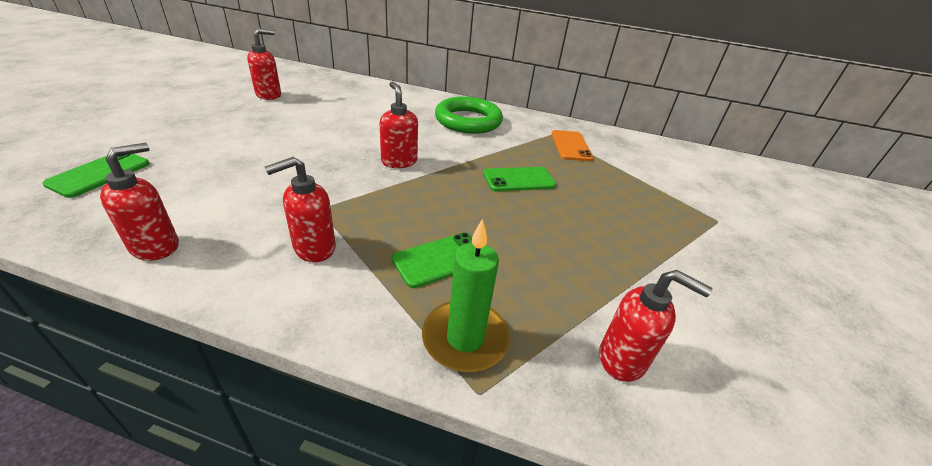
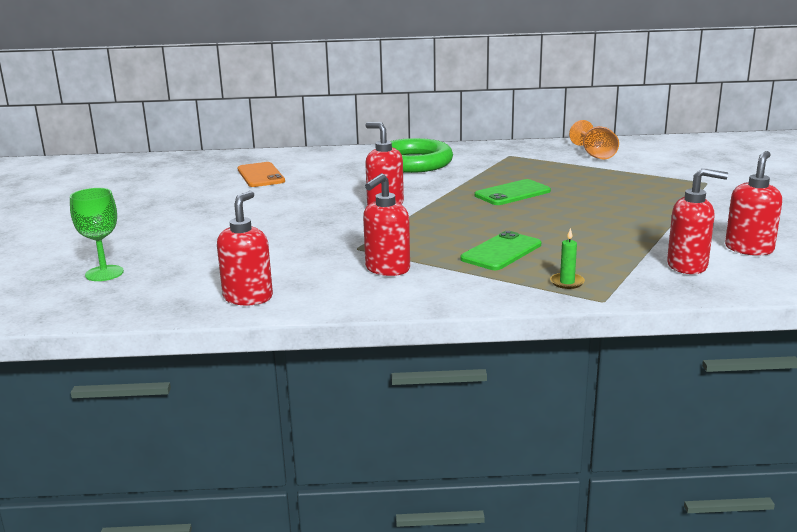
camera: 15 degrees left, 15 degrees down
(99, 174) = (104, 273): green phone -> green goblet
(269, 95) = (168, 186): red soap dispenser -> red soap dispenser (749, 249)
(465, 338) = (567, 282): green candle -> green candle, size x0.46
(571, 146) = (536, 161): orange phone -> orange phone (260, 175)
(629, 153) = (595, 155): none -> orange goblet

